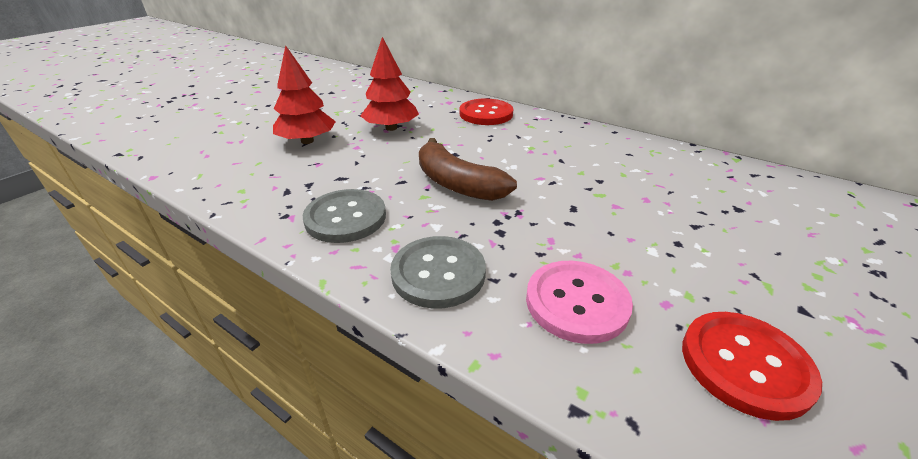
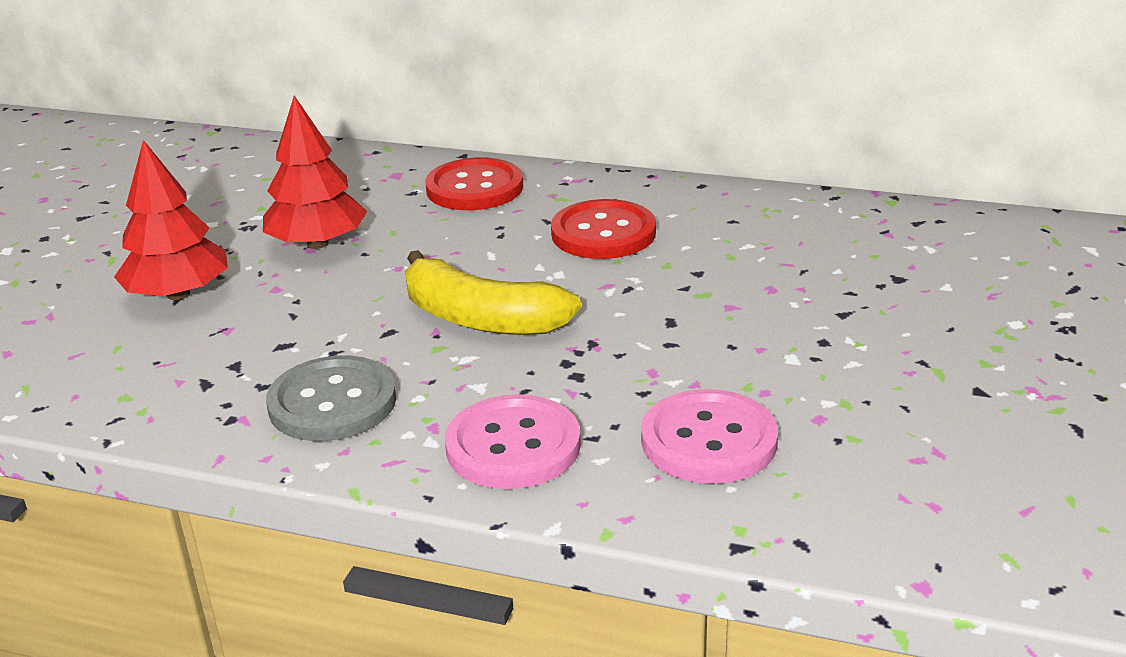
camera: 15 degrees left, 5 degrees down
(438, 273) = (513, 446): grey button -> pink button
(457, 184) = (481, 318): brown banana -> yellow banana
(745, 365) = (914, 462): red button -> red button (603, 233)

